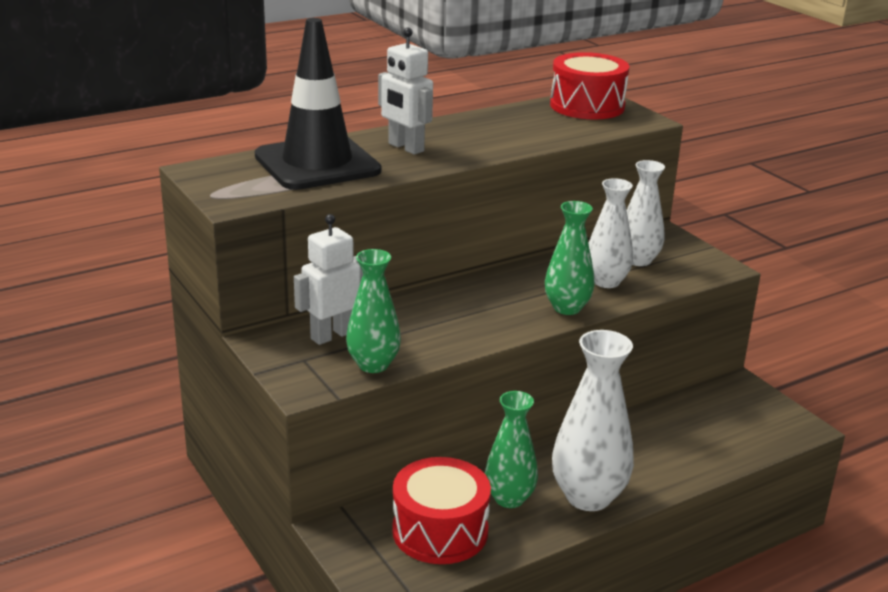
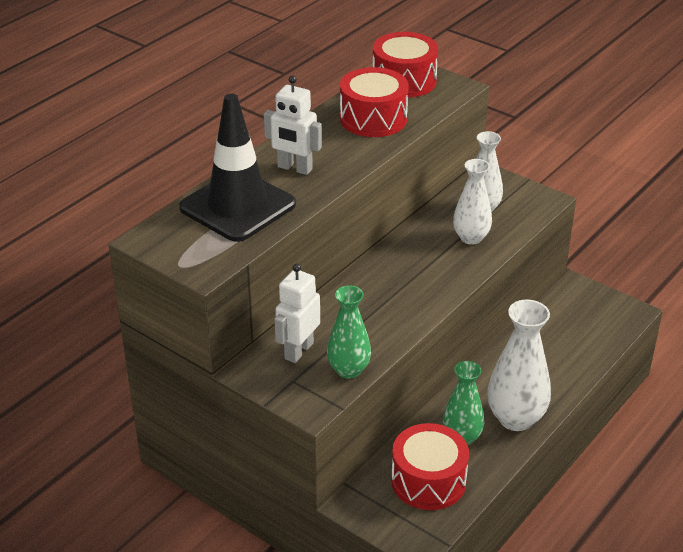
camera: 20 degrees left, 10 degrees up
(527, 127) = (373, 119): none -> red drum
(567, 308) = (457, 272): green vase -> none

